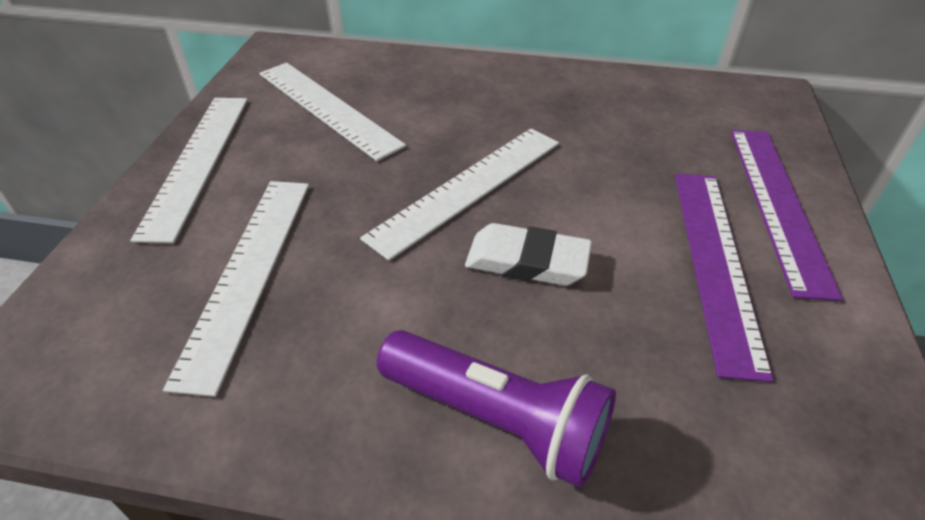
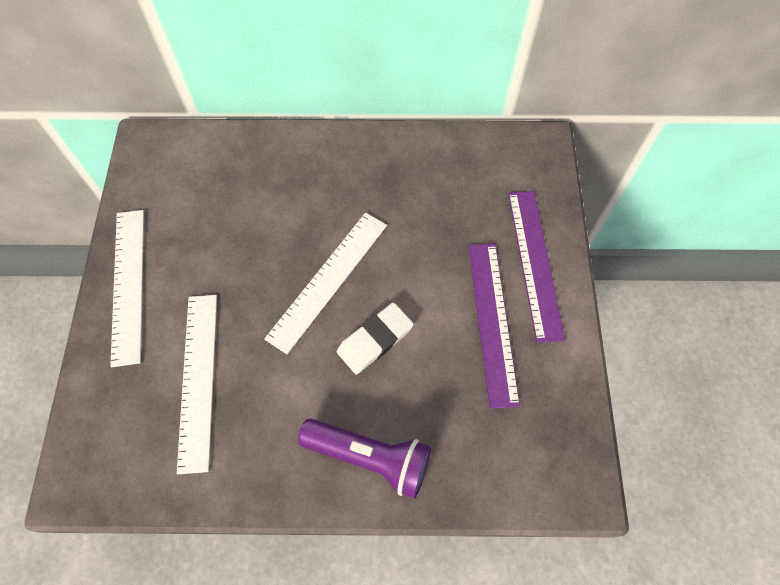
camera: 10 degrees left, 20 degrees up
(327, 108) = (208, 211): white ruler -> none
(527, 261) = (375, 340): white eraser -> white eraser turned 45 degrees counterclockwise

